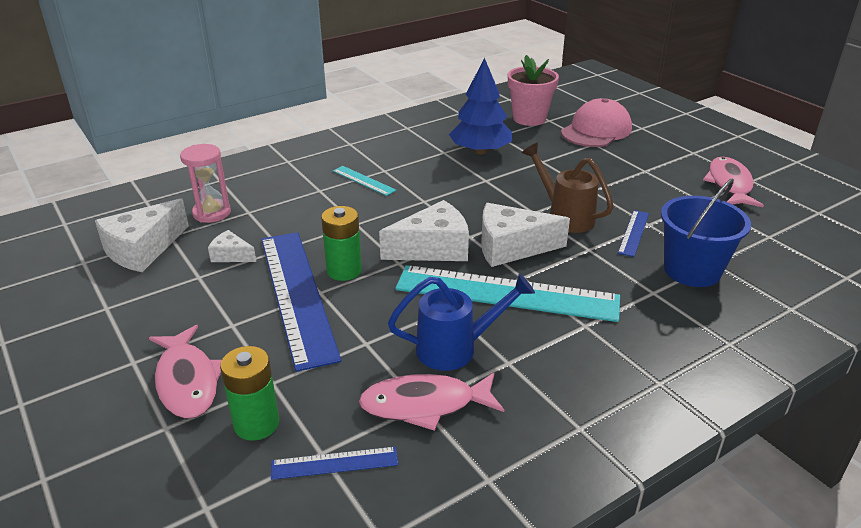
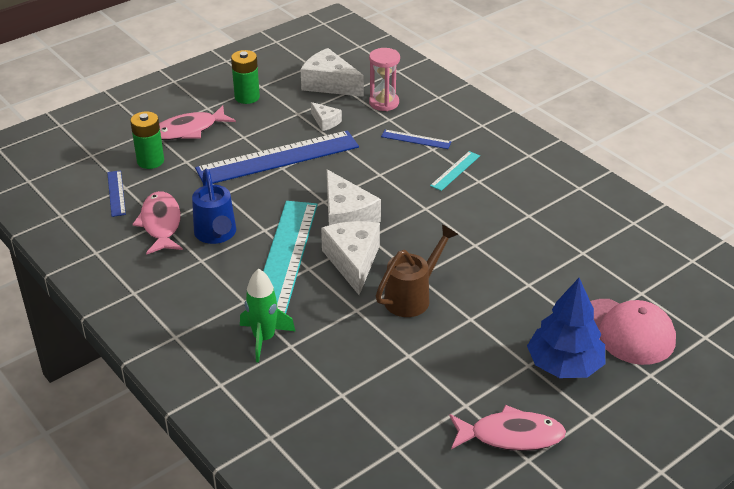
camera: 85 degrees right, 5 degrees up
(231, 255) = (325, 122): white cheese -> white cheese turned 120 degrees clockwise
(344, 271) = (310, 175): green battery -> green battery (247, 97)
(480, 151) = (538, 240): blue tree -> blue tree (564, 365)
(529, 118) = (638, 276): pink flower pot -> none
(633, 233) = (389, 342): blue ruler -> blue ruler (416, 139)
(646, 310) = (264, 339): none -> green rocket
(692, 270) = (326, 376): blue bucket -> none

